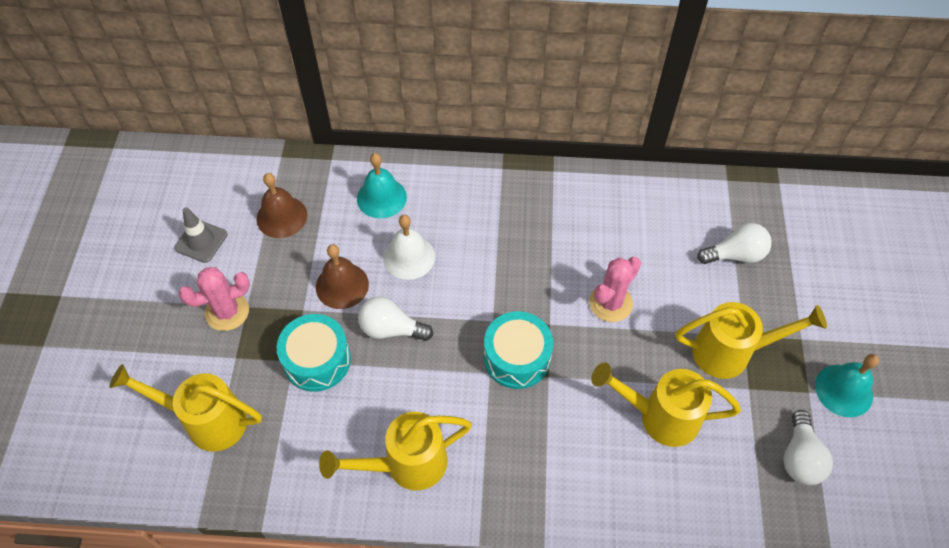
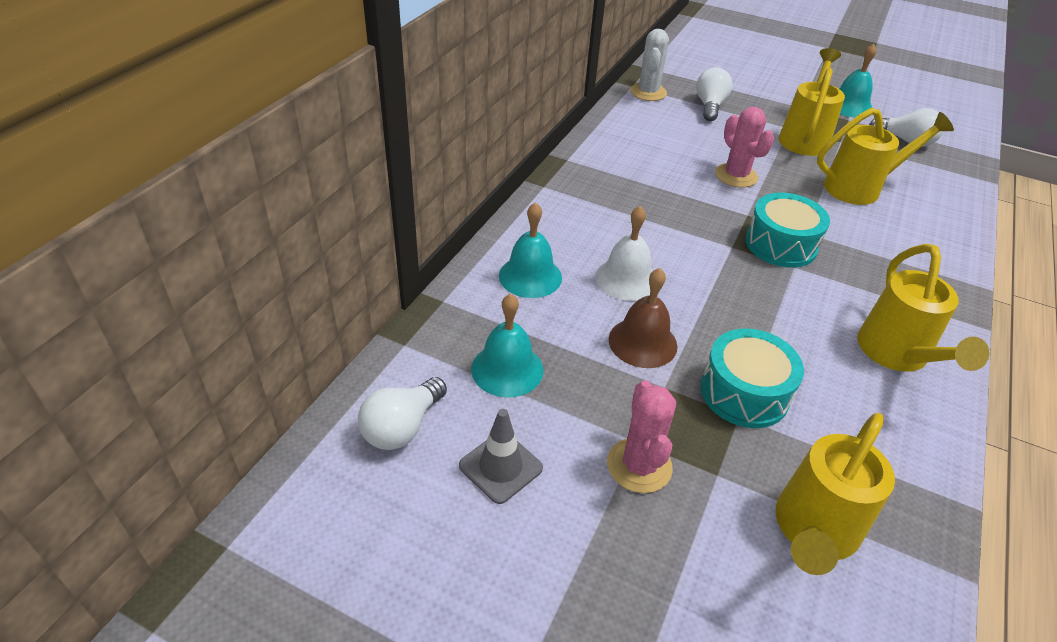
camera: 70 degrees left, 15 degrees down
(281, 217) = (507, 369): brown bell -> turquoise bell
(391, 329) = (719, 319): white light bulb -> white light bulb (402, 427)
(660, 416) = (860, 188): yellow watering can -> yellow watering can turned 135 degrees counterclockwise
(723, 196) = (648, 92): none -> white cactus

